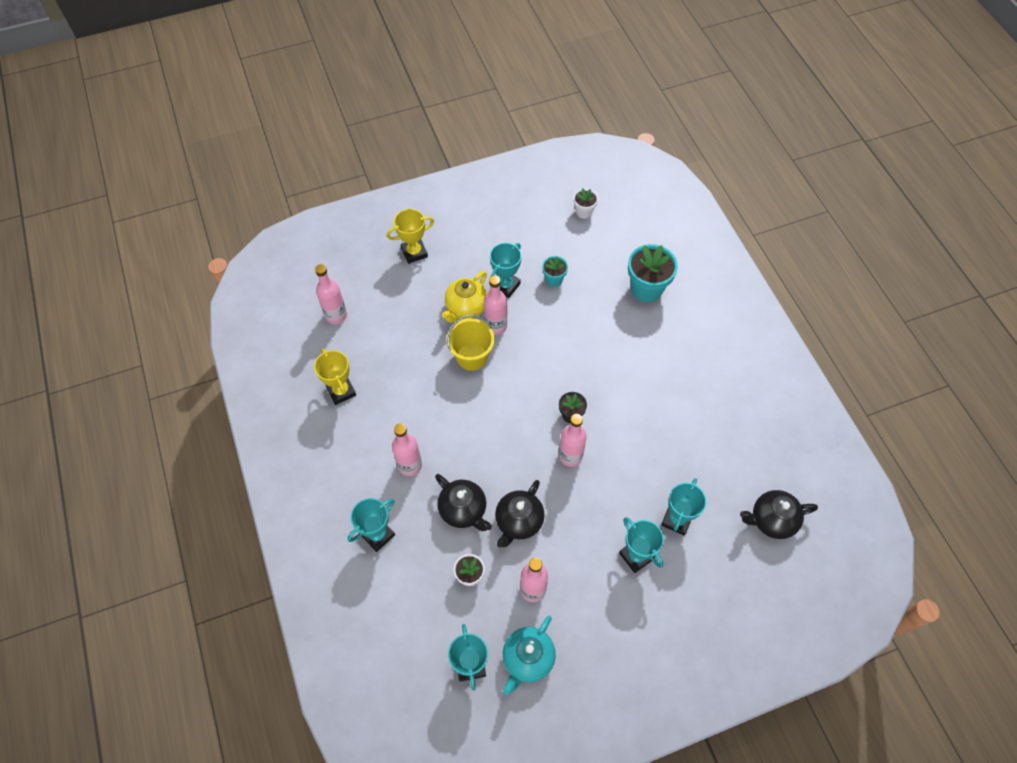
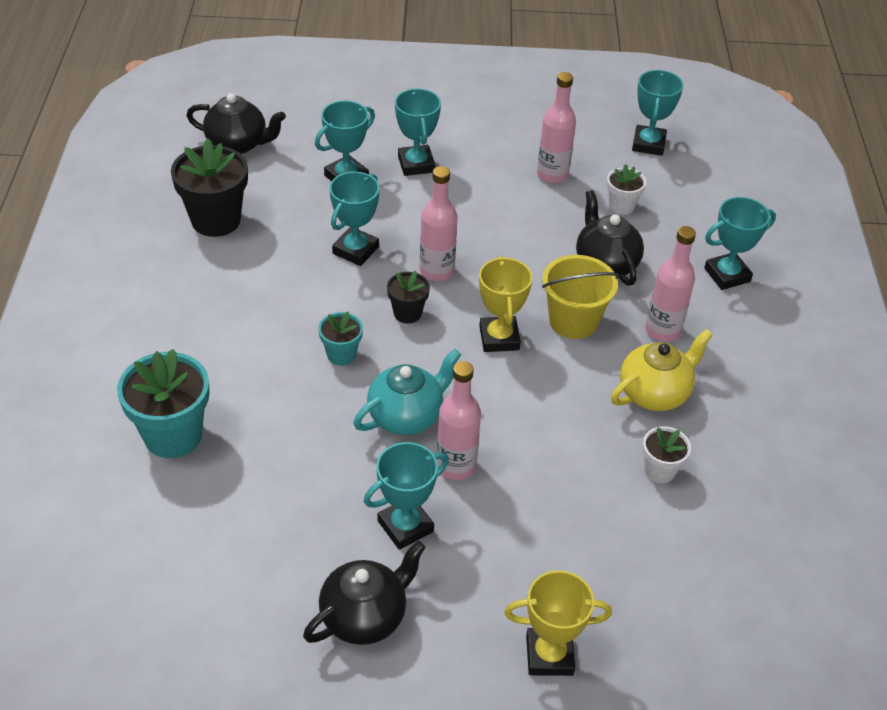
camera: 160 degrees left, 15 degrees down
(336, 315) = (733, 583): pink bottle -> none
(341, 391) = (746, 457): yellow trophy -> yellow trophy (499, 338)
(466, 307) = (493, 514): yellow teapot -> yellow teapot (654, 393)
(472, 357) = (516, 434): yellow bucket -> yellow bucket (573, 321)
(518, 521) = (539, 232): black teapot -> black teapot (365, 616)
(527, 659) = (584, 131): turquoise teapot -> turquoise teapot (406, 416)
(554, 279) = (315, 506): turquoise flower pot -> turquoise flower pot (341, 354)
(584, 212) = (175, 614): white flower pot -> white flower pot (659, 470)
(630, 452) = (355, 250): none -> turquoise trophy
(732, 441) = (216, 220): none -> black flower pot

